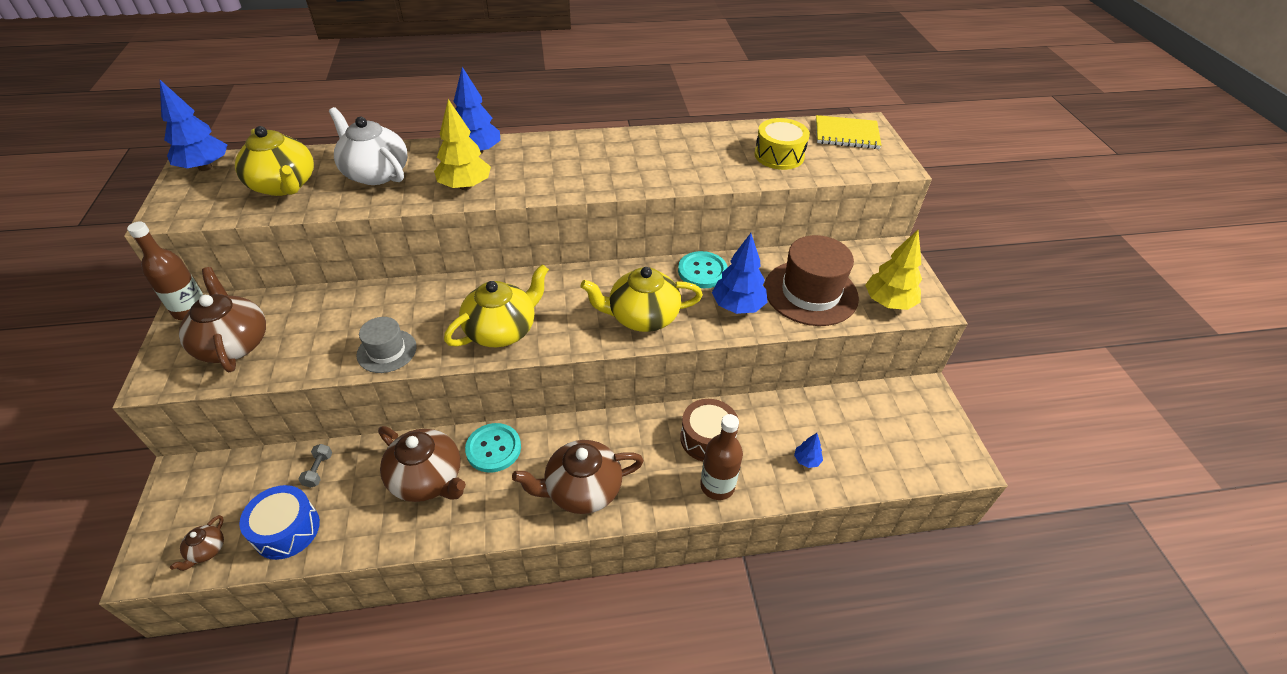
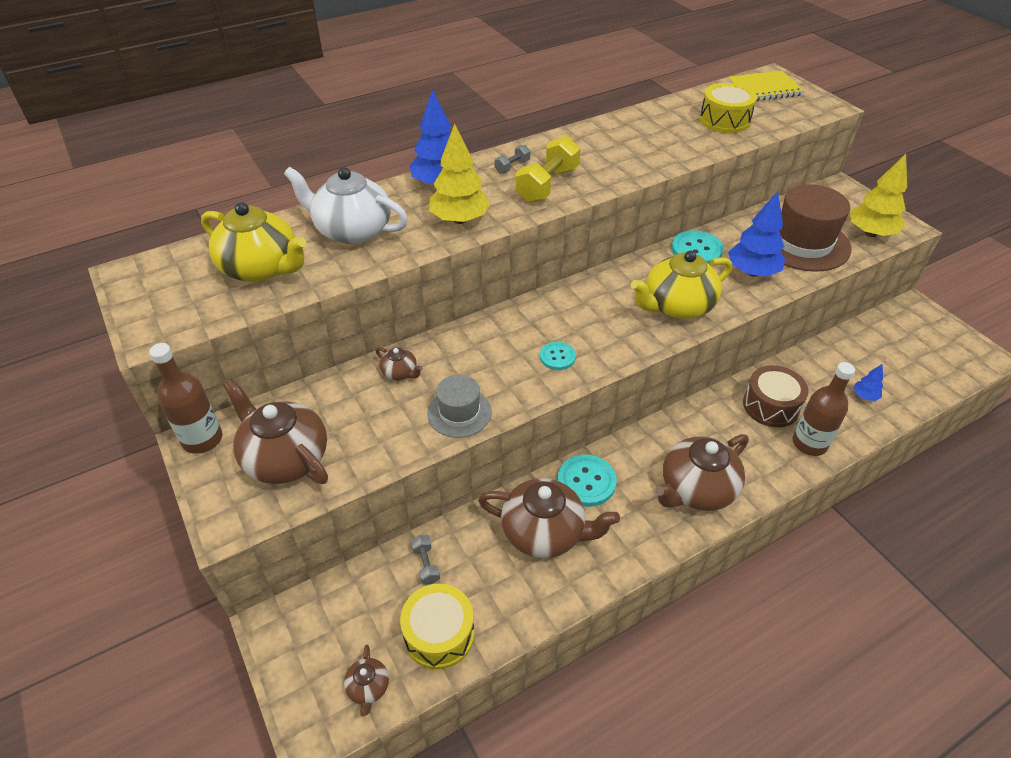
camera: 20 degrees left, 0 degrees up
(205, 167) = (147, 272): blue tree -> none
(287, 530) = (439, 634): blue drum -> yellow drum
(369, 303) = (400, 373): none -> brown teapot
(502, 330) = (557, 357): yellow teapot -> turquoise button
(549, 152) = (512, 167): none -> grey dumbbell
(564, 175) = (547, 185): none -> yellow dumbbell

